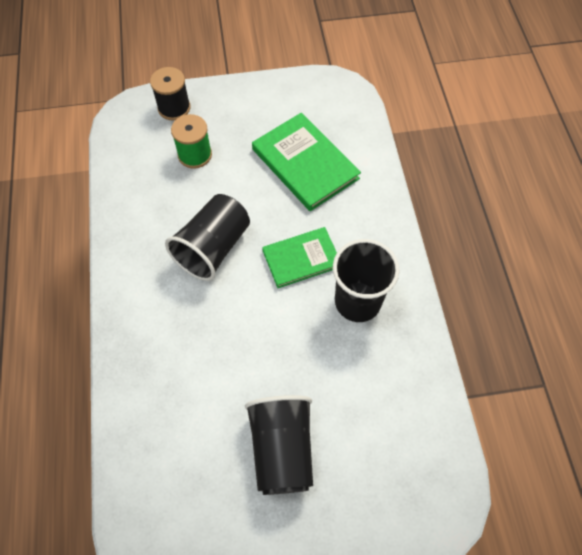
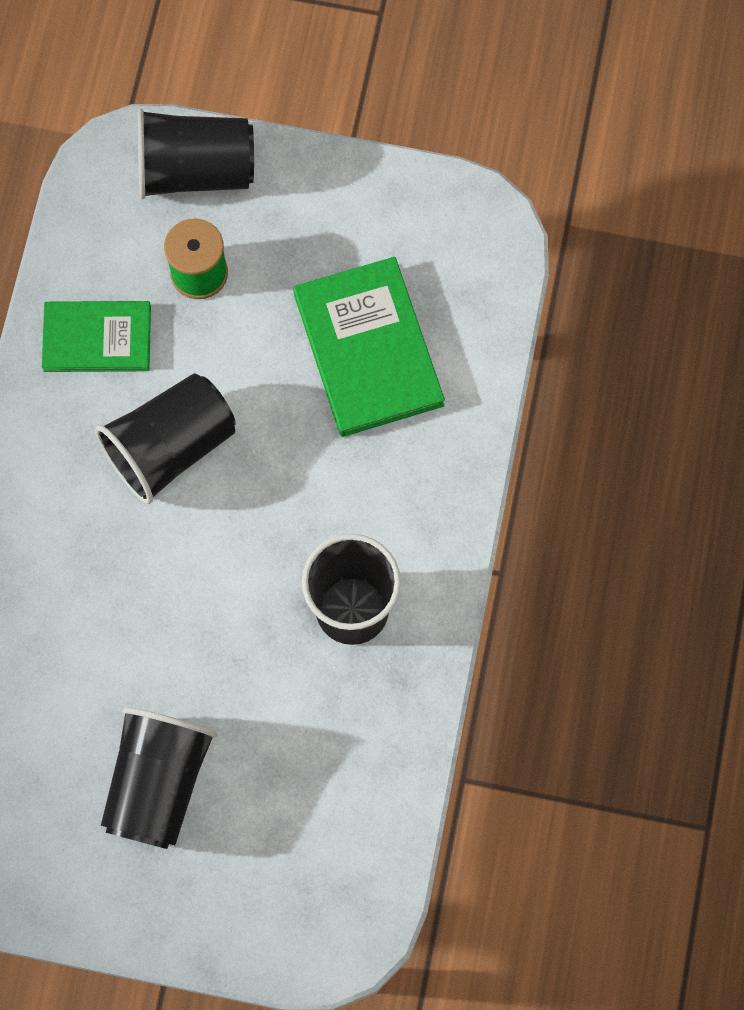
camera: 20 degrees right, 10 degrees up
(174, 108) = (196, 171): black spool -> black cup
(301, 259) = (297, 512): green book -> green book (97, 338)

